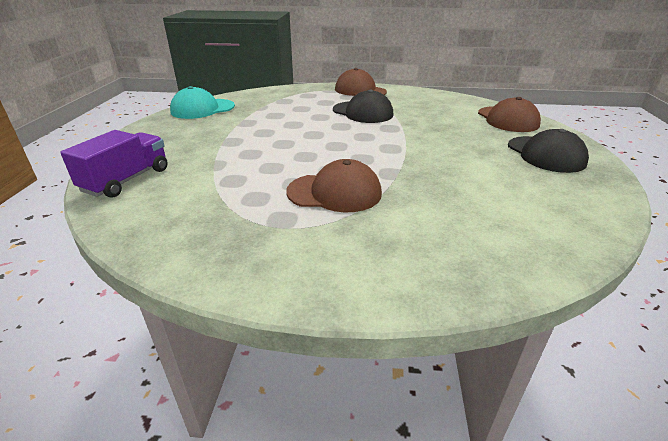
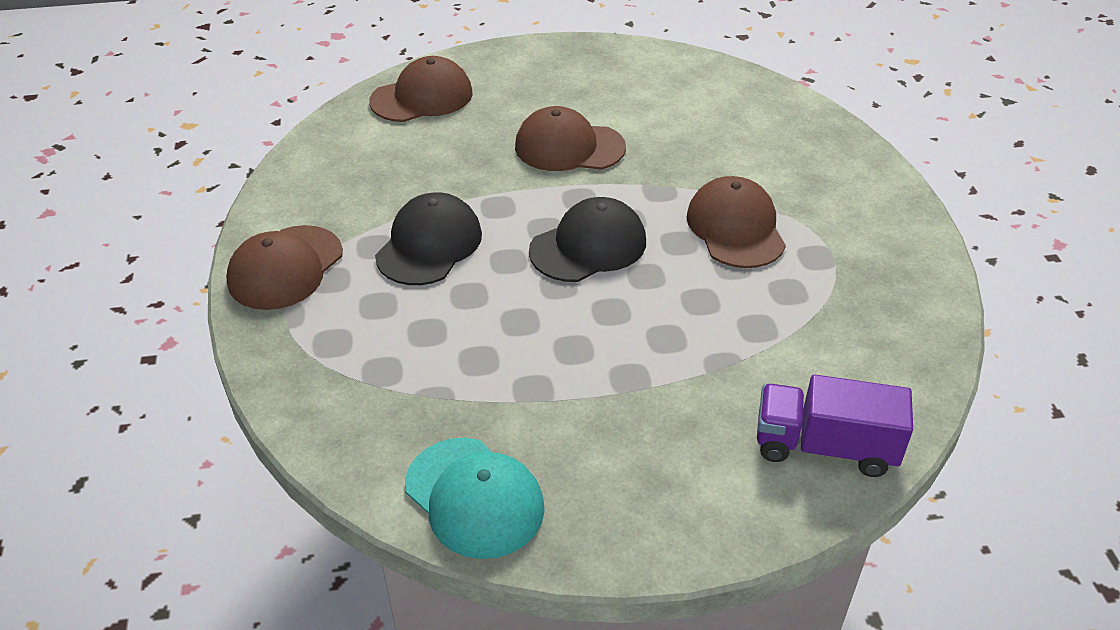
camera: 105 degrees left, 10 degrees up
(449, 151) = (569, 147): none -> brown cap
(545, 154) = (545, 77): black cap -> black cap (588, 246)

